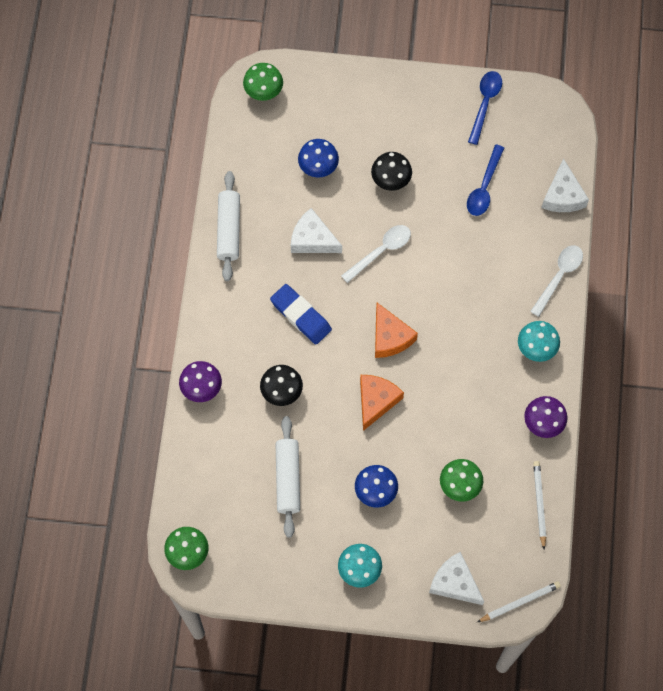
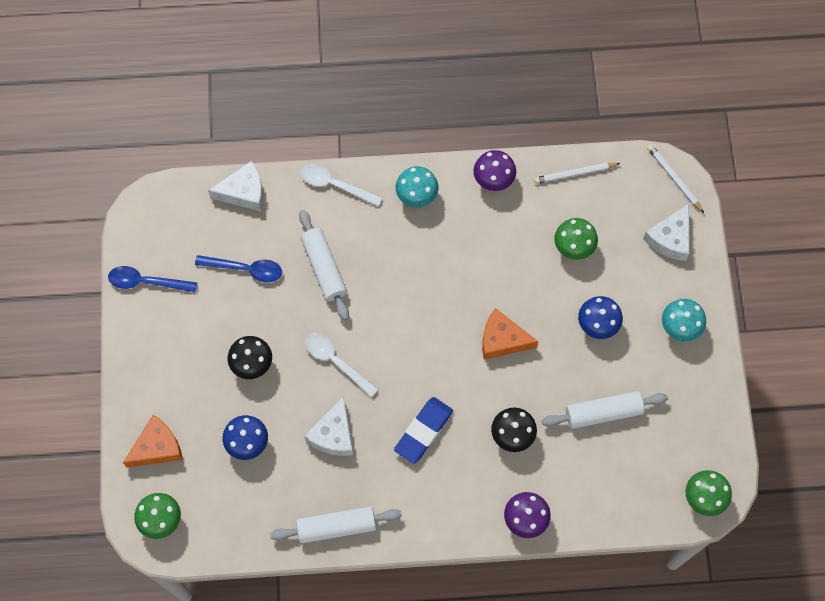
camera: 100 degrees left, 0 degrees up
(390, 337) = (430, 337): orange cheese -> orange cheese (157, 447)
(474, 254) = (324, 268): none -> white rolling pin

